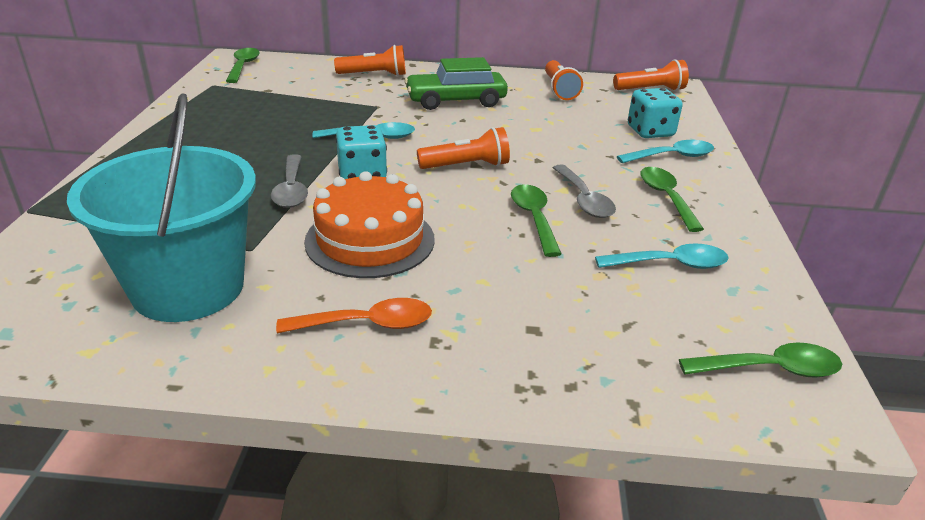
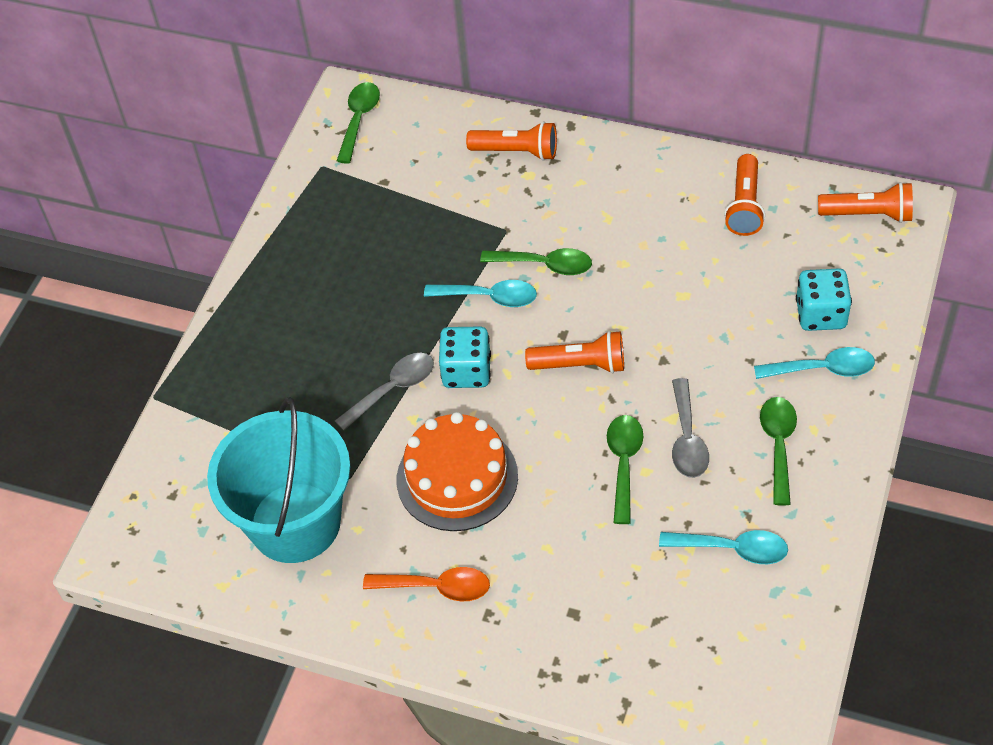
camera: 20 degrees right, 20 degrees up
(291, 190) = (393, 389): grey spoon -> grey spoon turned 135 degrees counterclockwise
(456, 101) = (604, 224): green car -> none
(770, 369) = (756, 687): green spoon -> green spoon (545, 265)

